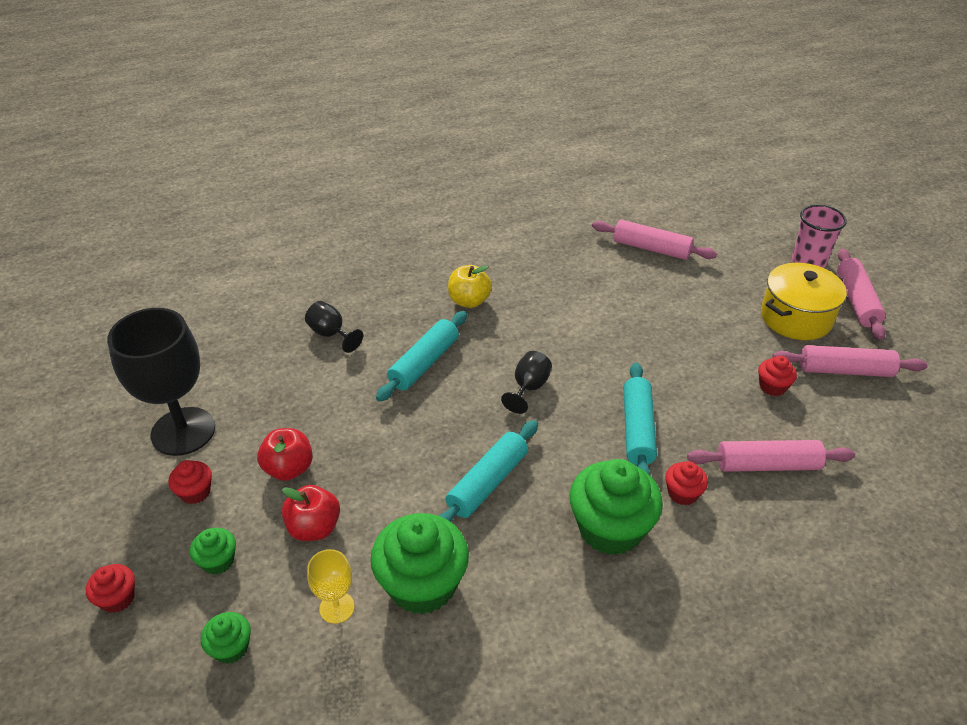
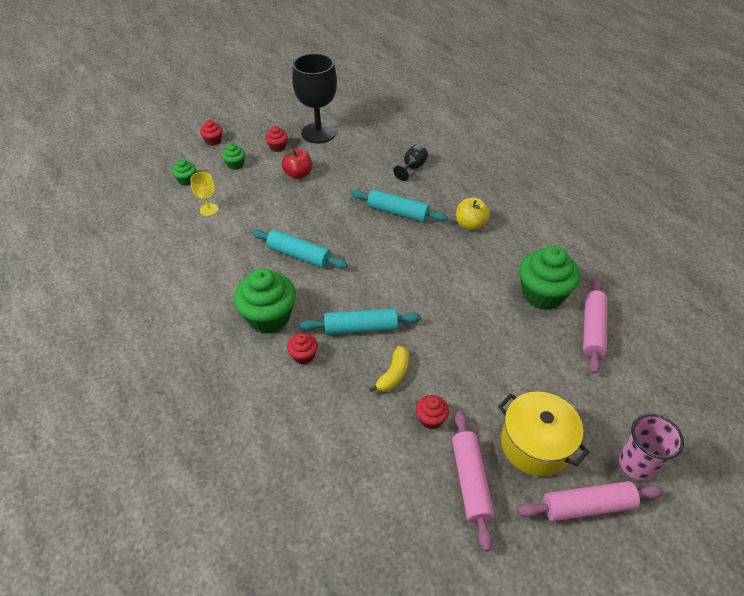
camera: 80 degrees right, 5 degrees up
(314, 528) = (258, 192): red apple -> none
(422, 584) = (223, 238): green cupcake -> green cupcake (542, 294)
(528, 388) = (388, 265): black goblet -> none
(712, 408) = (393, 374): none -> yellow banana
(767, 465) = (339, 410): pink rolling pin -> none

